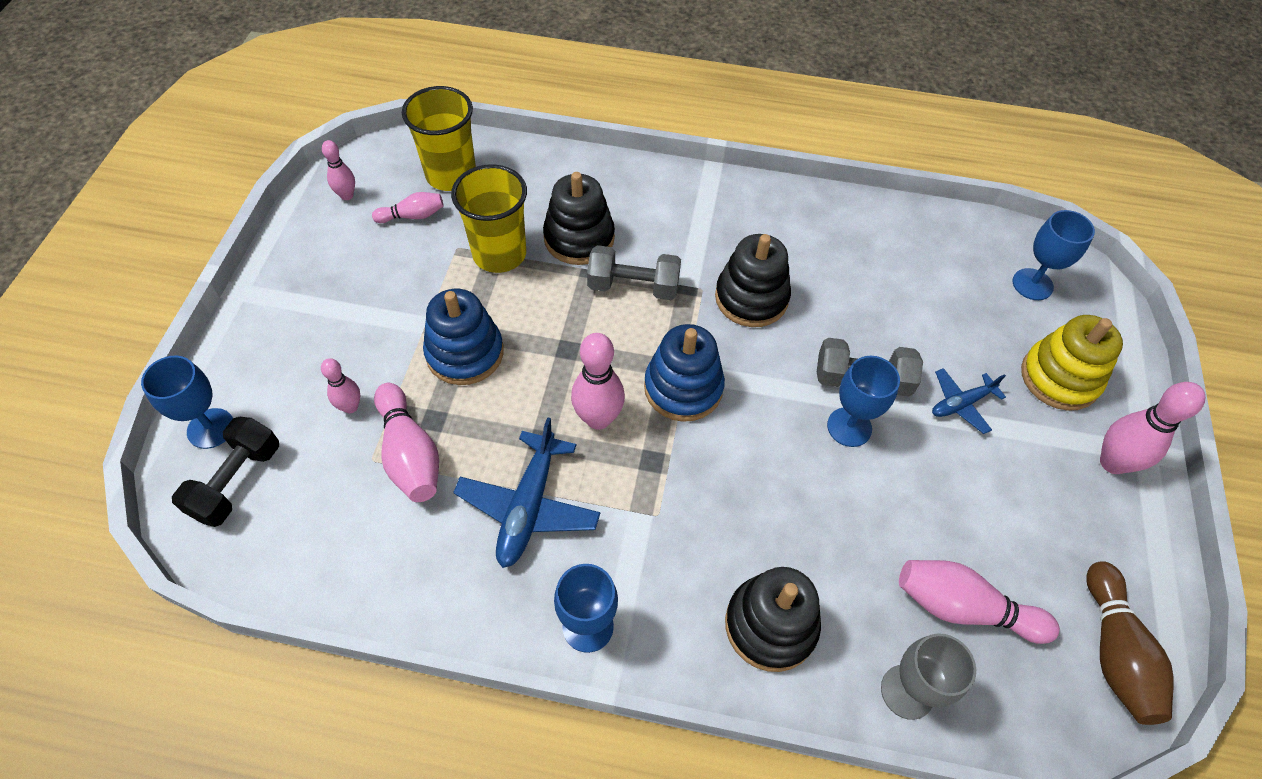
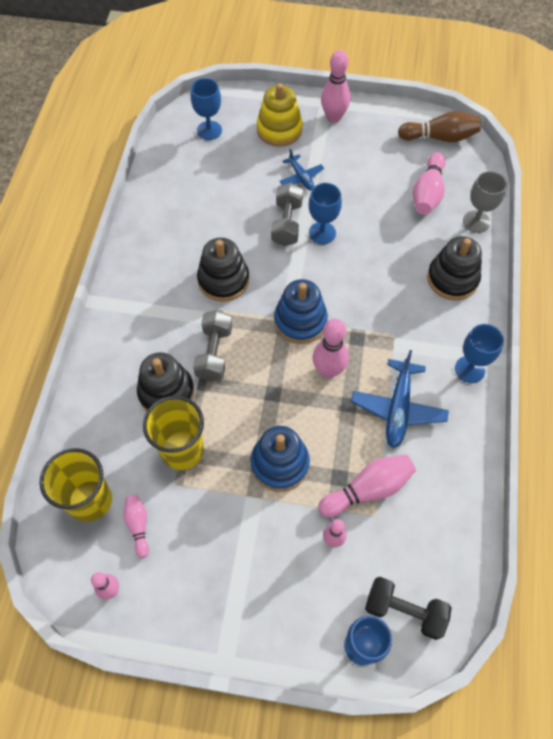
camera: 90 degrees left, 5 degrees up
(528, 506) = (398, 408): blue plane -> blue plane turned 90 degrees clockwise

